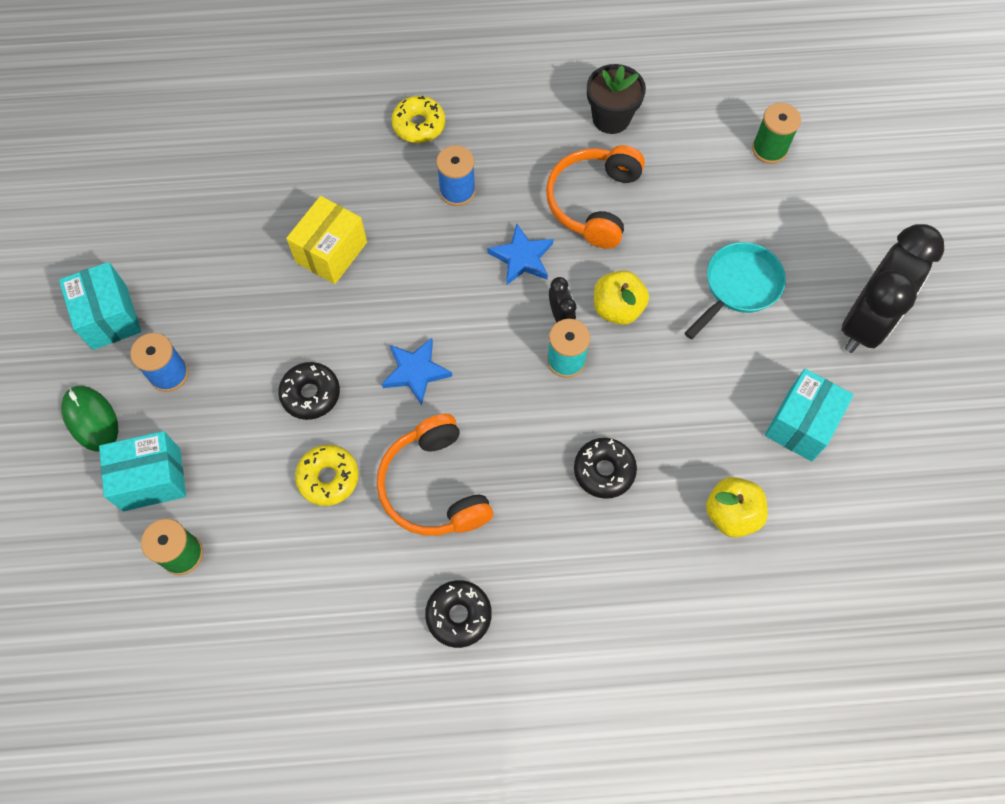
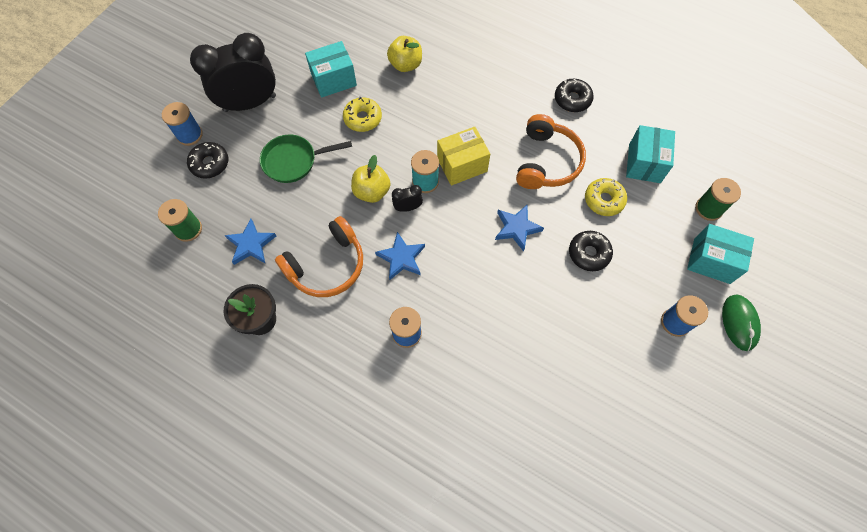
camera: 145 degrees left, 0 degrees up
(109, 317) = (702, 392): turquoise box -> turquoise box (644, 163)
(331, 252) = (522, 342): yellow box -> yellow box (462, 165)
(419, 125) = (394, 408): yellow donut -> yellow donut (363, 118)
(561, 316) = (408, 207): black clock -> black clock turned 60 degrees clockwise
(604, 471) = (451, 117): black donut -> black donut (210, 164)
(691, 174) = (251, 244): none -> blue star
(739, 286) = (294, 161): turquoise pan -> green pan
(885, 241) = (190, 135): none -> blue spool

